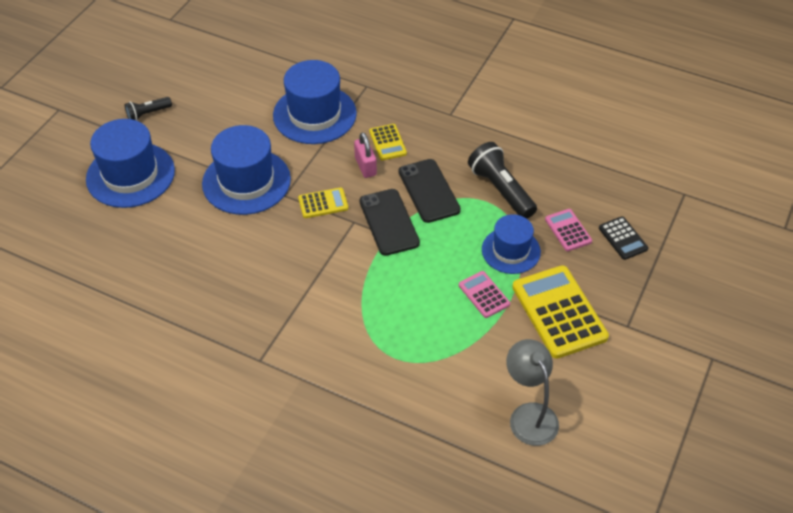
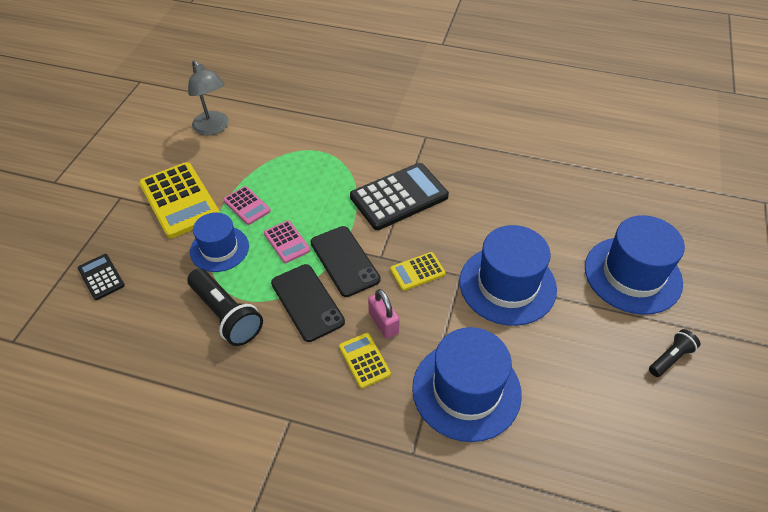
camera: 170 degrees right, 0 degrees up
(317, 282) = (399, 197): none -> black calculator
(568, 230) = (158, 278): pink calculator -> pink calculator (287, 242)

